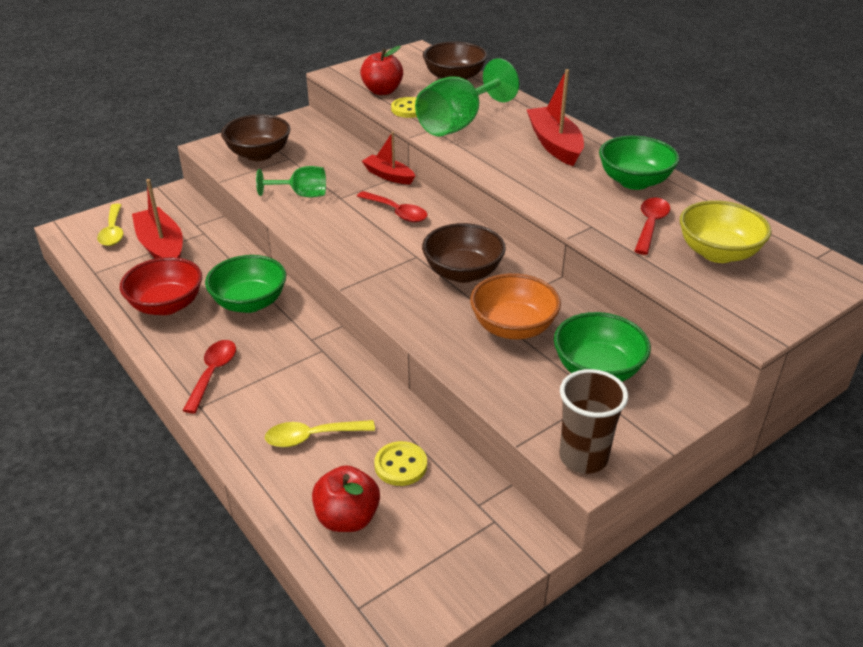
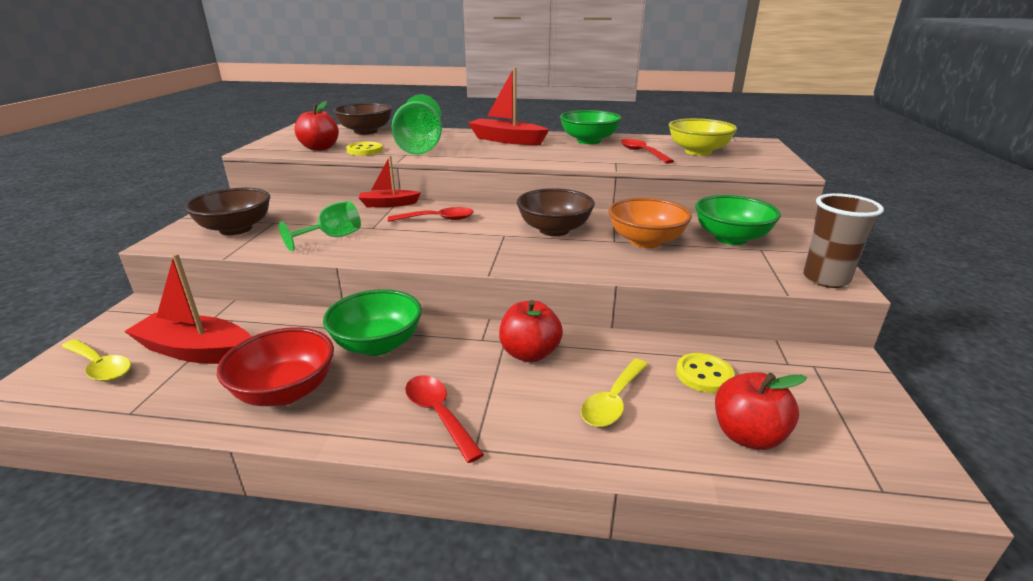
camera: 45 degrees left, 10 degrees down
(321, 370) = (529, 353): none -> red apple

